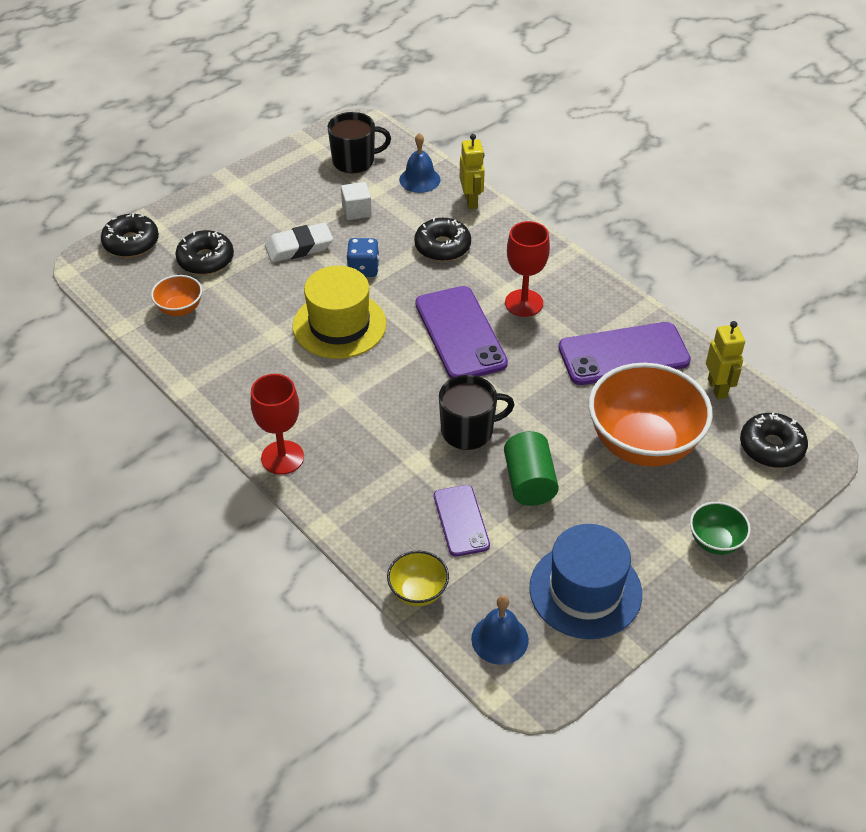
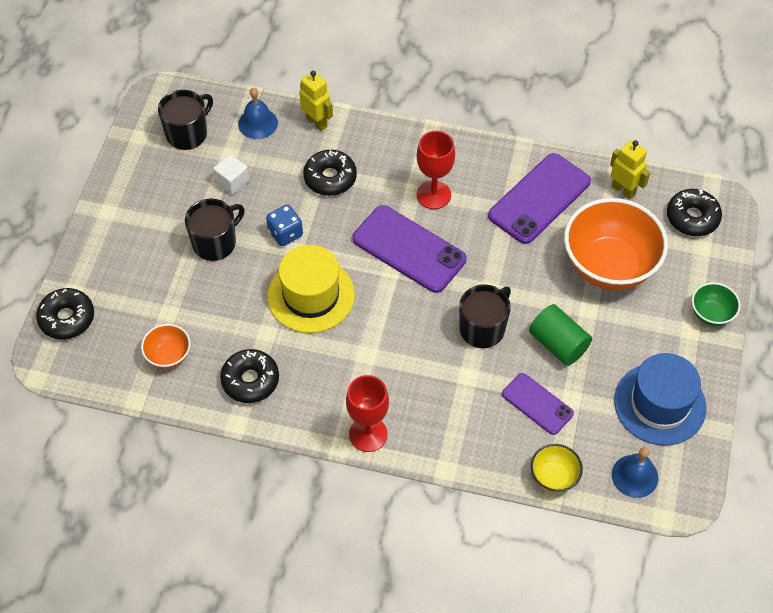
camera: 35 degrees left, 10 degrees up
(206, 260) = (147, 298): black donut -> black donut (250, 380)
(299, 247) = (215, 242): white eraser -> black mug

